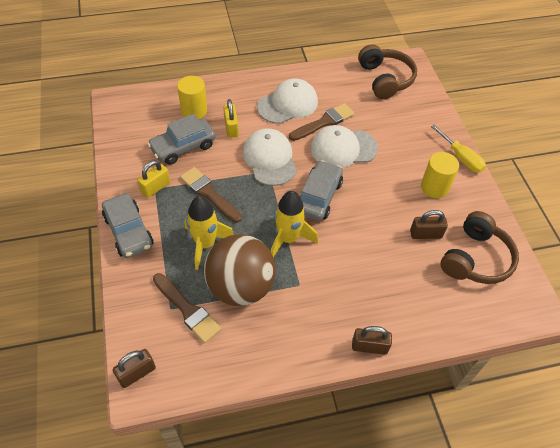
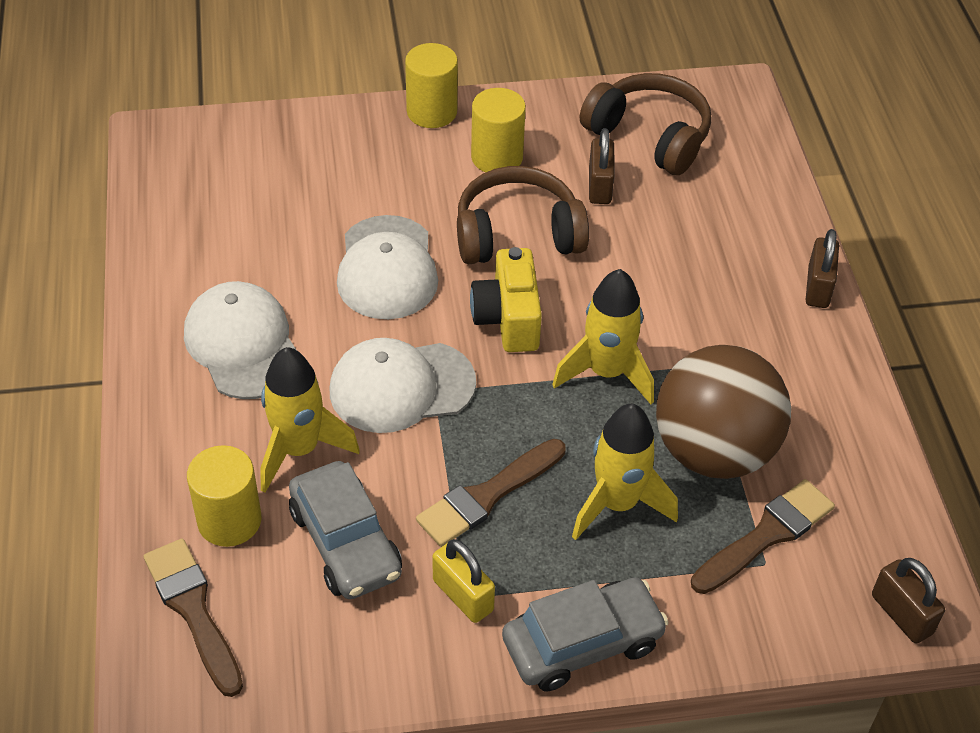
camera: 85 degrees left, 5 degrees down
(231, 128) = (299, 450): yellow padlock -> yellow rocket
(318, 197) = (508, 319): grey car -> yellow camera
(324, 122) = (309, 289): brown brush -> brown brush (193, 610)
(385, 79) = (200, 180): brown headphones -> brown headphones (517, 235)
(461, 158) = (432, 112): yellow screwdriver -> yellow cylinder

